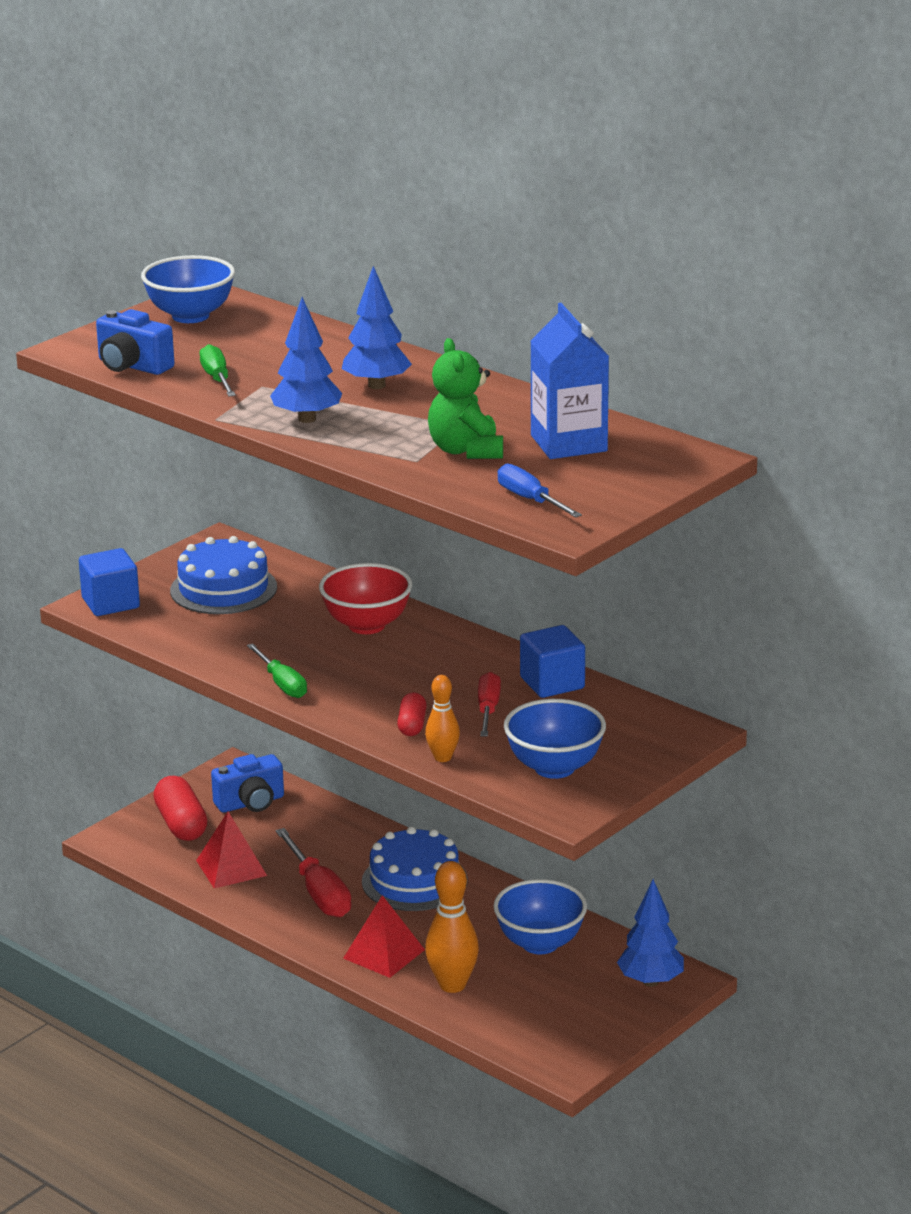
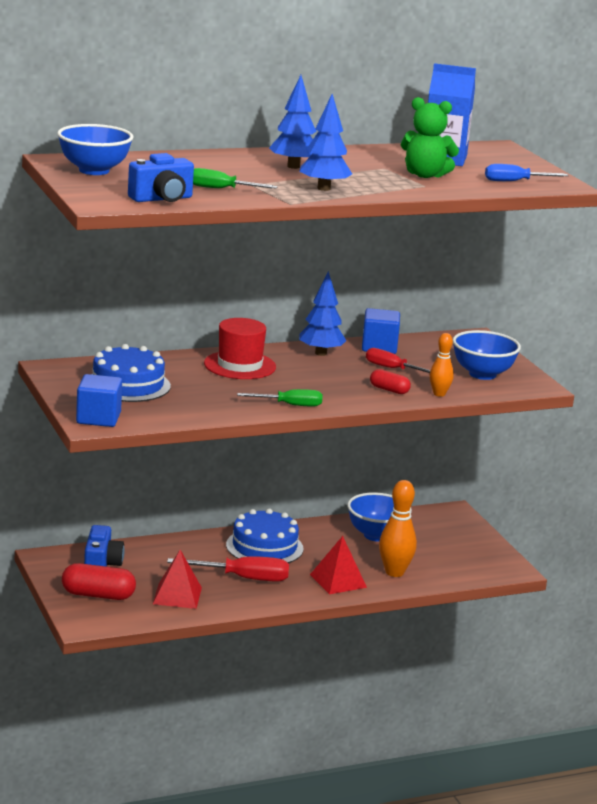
camera: 65 degrees left, 5 degrees down
(366, 625) = (240, 365): red bowl -> red hat
(650, 981) = (447, 521): blue tree -> blue tree (321, 353)

